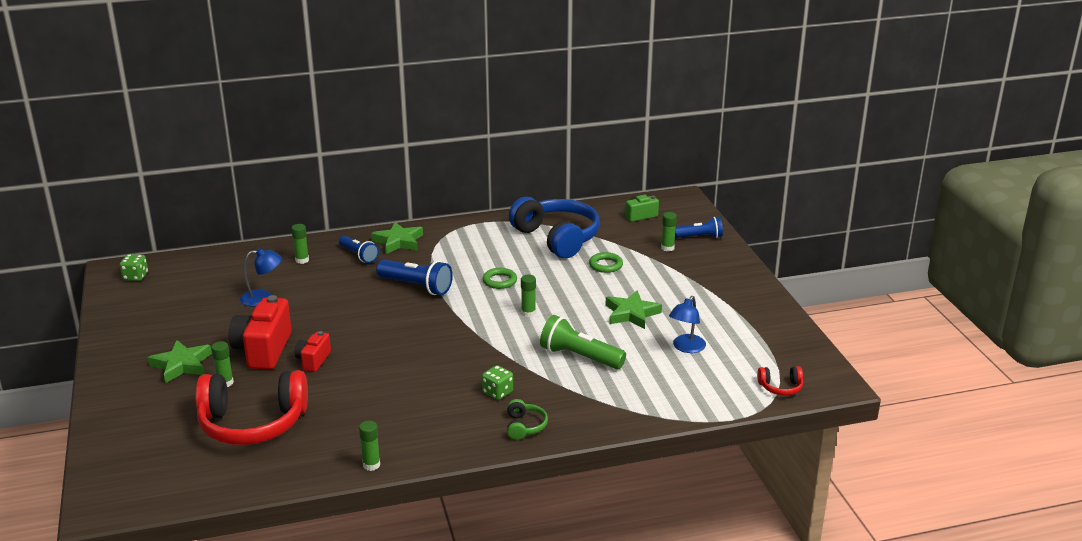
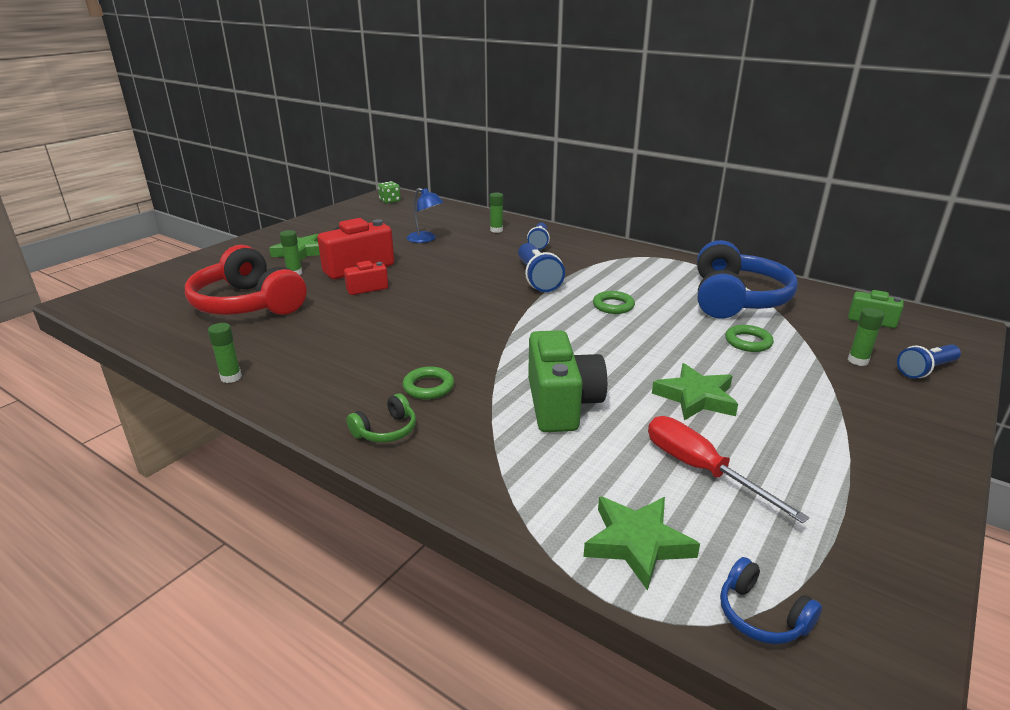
camera: 50 degrees right, 0 degrees up
(398, 242) = (586, 246): green star -> green star (637, 543)
(497, 392) = (428, 387): green dice -> green ring
(528, 313) = (588, 341): green glue stick -> none
(579, 357) = (561, 404): green flashlight -> green camera
(686, 348) = (701, 470): blue lamp -> red screwdriver
(700, 237) = (925, 370): blue flashlight -> blue flashlight turned 105 degrees clockwise
(780, 387) = (761, 615): red headphones -> blue headphones

